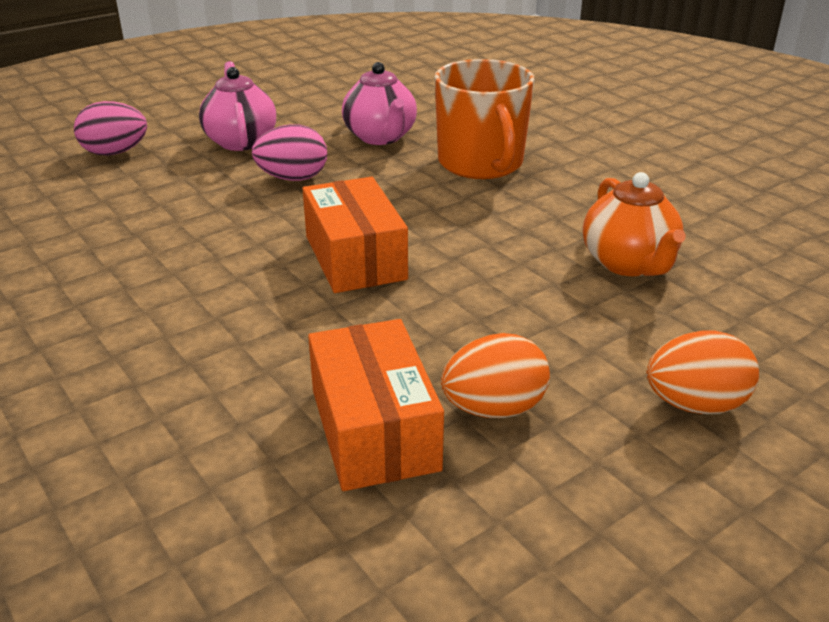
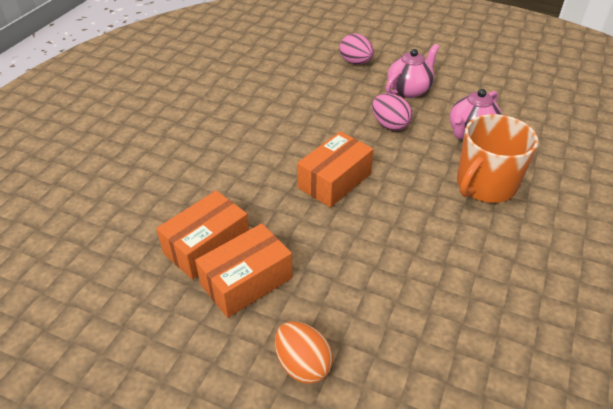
camera: 60 degrees right, 10 degrees up
(494, 409) = (246, 281): orange egg -> orange box
(628, 264) = (427, 293): orange teapot -> none

